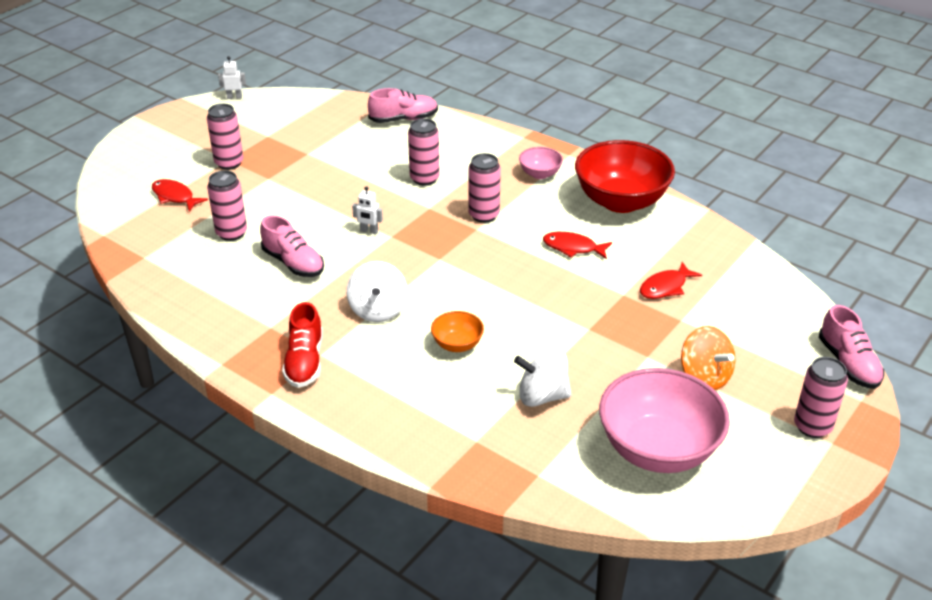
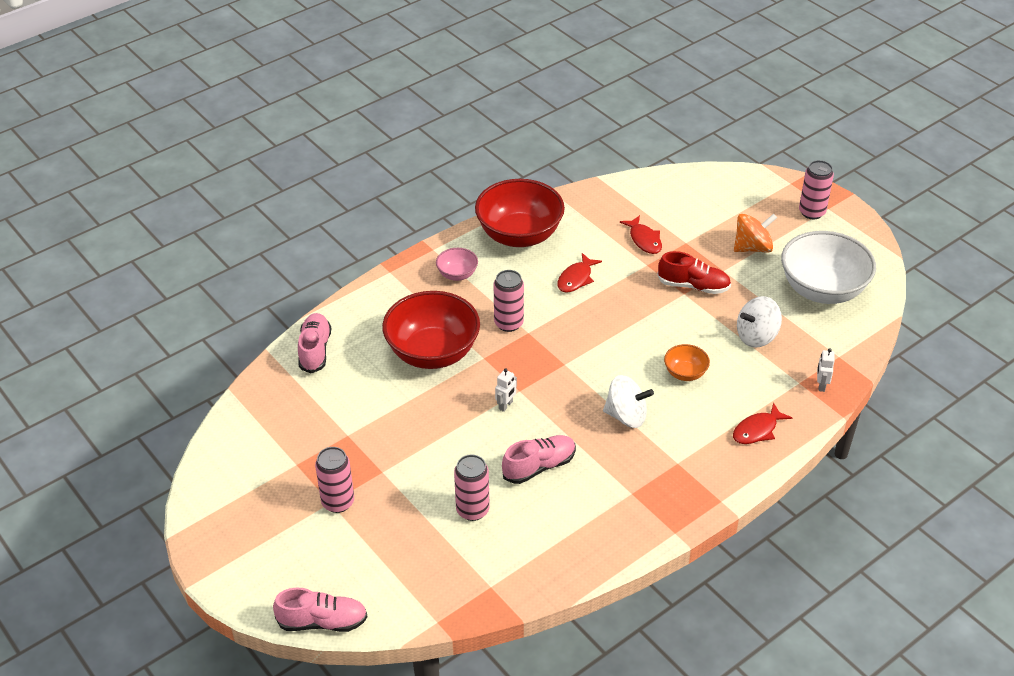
camera: 75 degrees left, 5 degrees up
(175, 197) = (386, 554): red fish -> red fish (757, 430)
(234, 97) = (194, 486): white robot -> white robot (821, 385)
(305, 362) = (685, 474): red shoe -> red shoe (693, 286)
(424, 178) = (433, 353): pink can -> red bowl
(542, 396) = (756, 336): white spinning top -> white spinning top turned 45 degrees clockwise
(658, 449) = (822, 290): pink bowl -> white bowl
(848, 363) = (753, 177): pink shoe -> pink shoe (322, 622)

